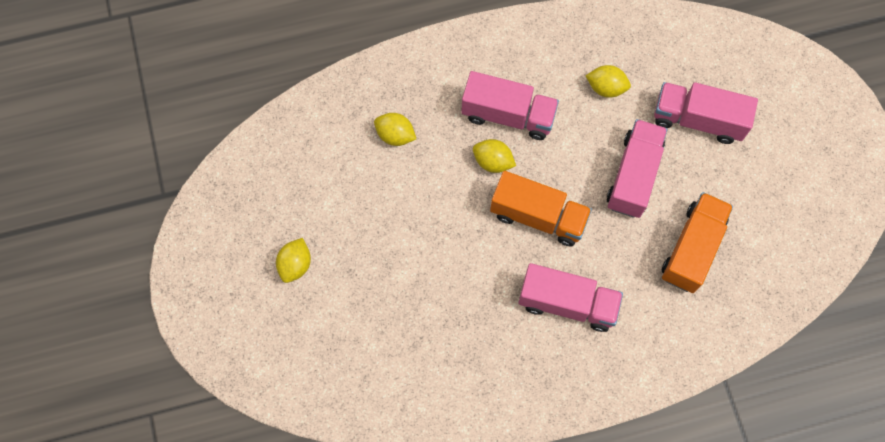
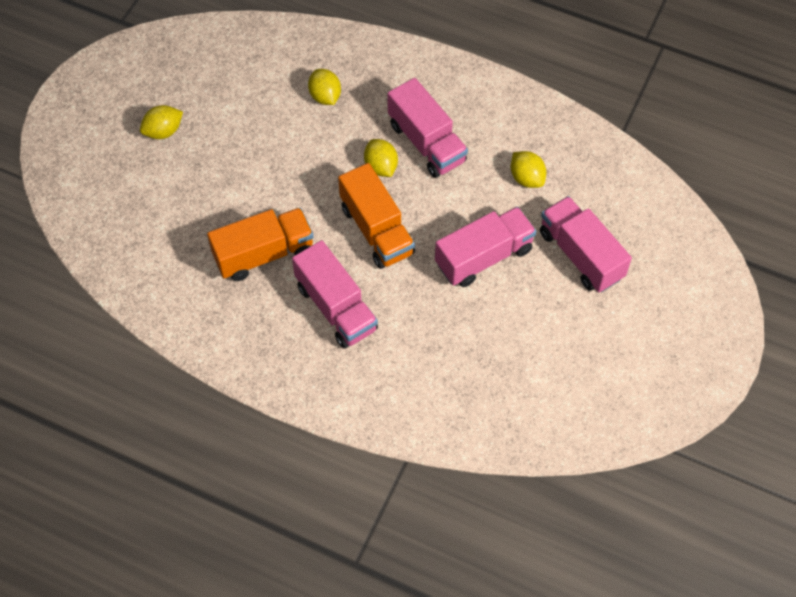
camera: 40 degrees right, 10 degrees down
(692, 248) = (478, 344): orange truck -> orange truck (264, 254)

